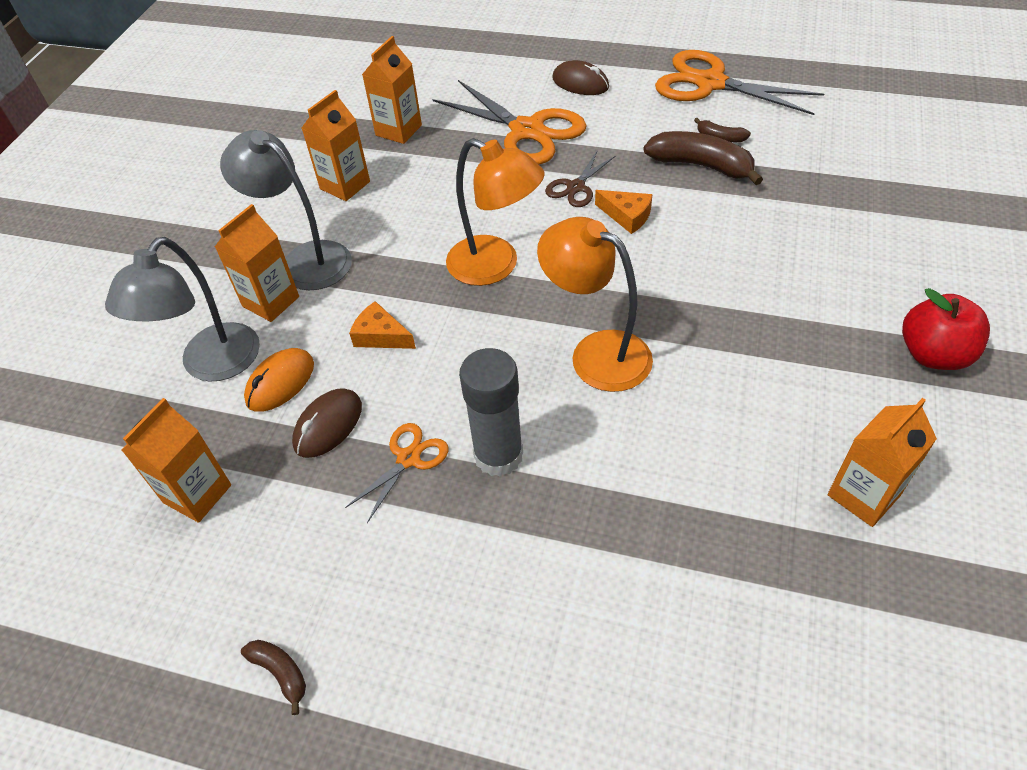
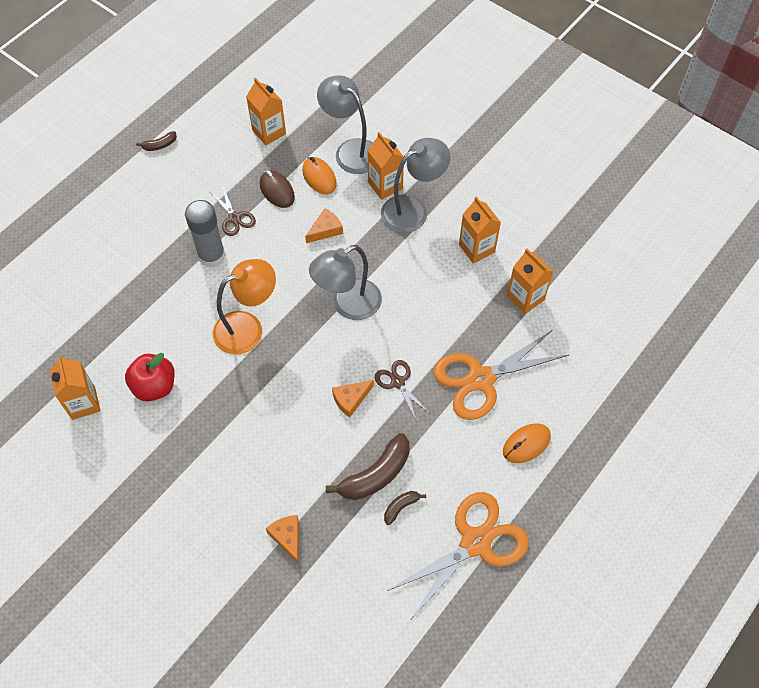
camera: 110 degrees right, 10 degrees up
(408, 458) = (234, 218): orange scissors -> brown scissors
(495, 266) = (348, 305): orange lamp -> grey lamp
(580, 83) = (526, 444): brown mouse -> orange mouse
(832, 203) = (287, 537): none -> orange cheese
(933, 354) = (134, 502): red apple -> red apple (154, 386)

